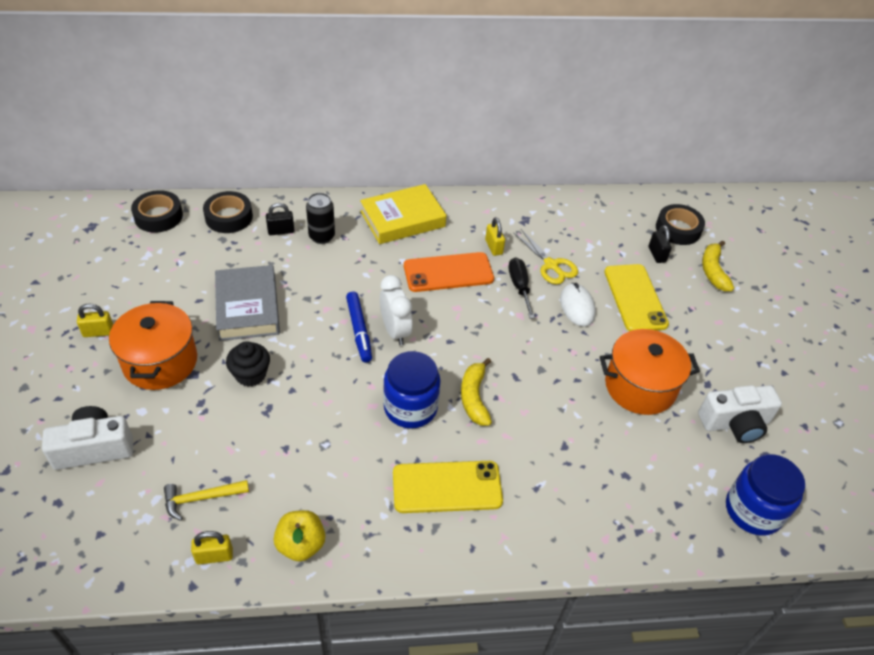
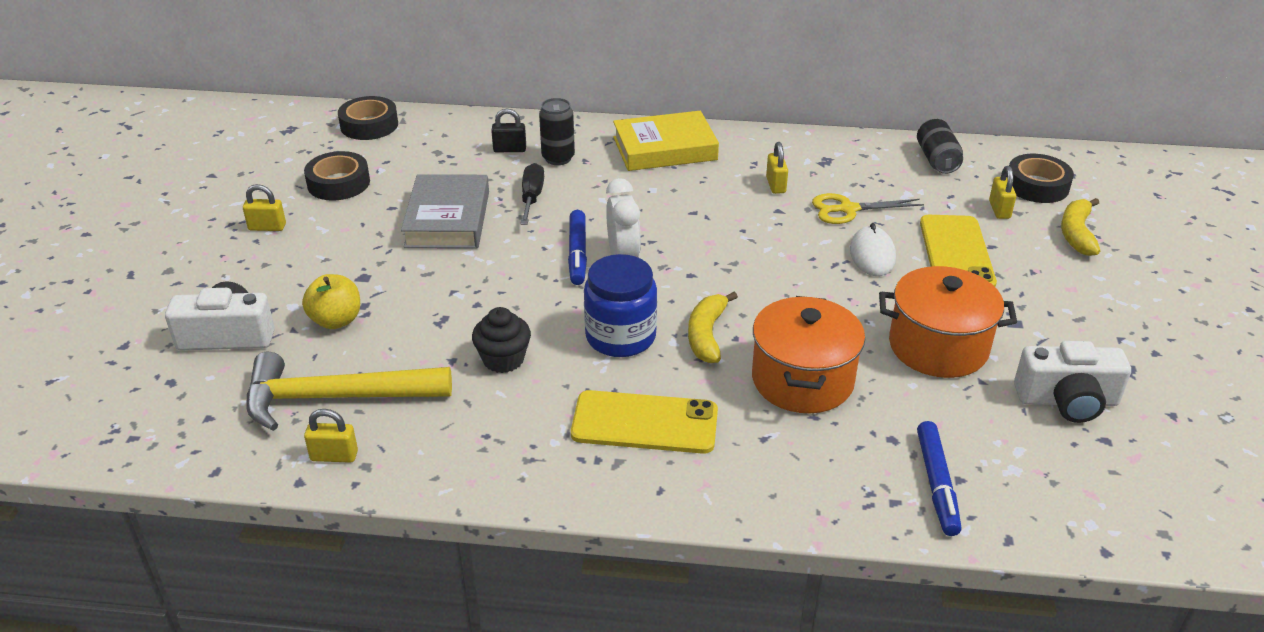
camera: 15 degrees right, 10 degrees down
(160, 362) = (329, 262): orange pot -> orange pot (802, 380)
(201, 498) = (336, 398): yellow hammer -> yellow hammer, size x1.96
(229, 217) = (451, 131): black tape -> black tape (338, 183)
(250, 374) = (431, 284): black cupcake -> black cupcake (503, 359)
(301, 545) = (442, 458): yellow apple -> yellow apple (336, 320)
(448, 272) = (708, 206): orange phone -> none
(519, 287) = (799, 228): black screwdriver -> black screwdriver (532, 197)
(551, 265) = (848, 209): yellow scissors -> yellow scissors turned 105 degrees clockwise
(604, 211) = (937, 159): none -> black can
(657, 254) = (999, 210): black padlock -> yellow padlock
(663, 511) = (936, 484): none -> blue marker
(753, 510) = (1069, 500): blue jar -> none

